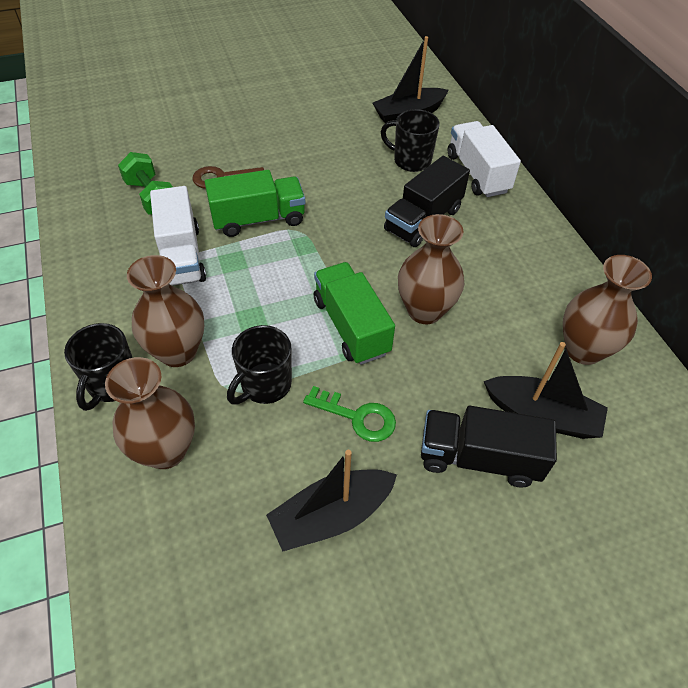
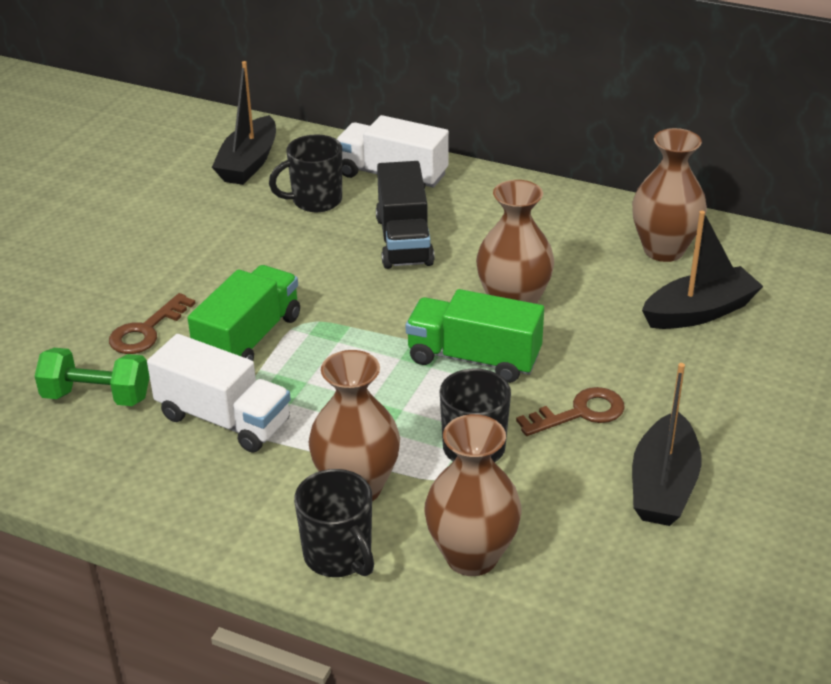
camera: 45 degrees left, 15 degrees down
(357, 417) = (580, 413): green key -> brown key
(479, 458) = (701, 370): black truck -> none

